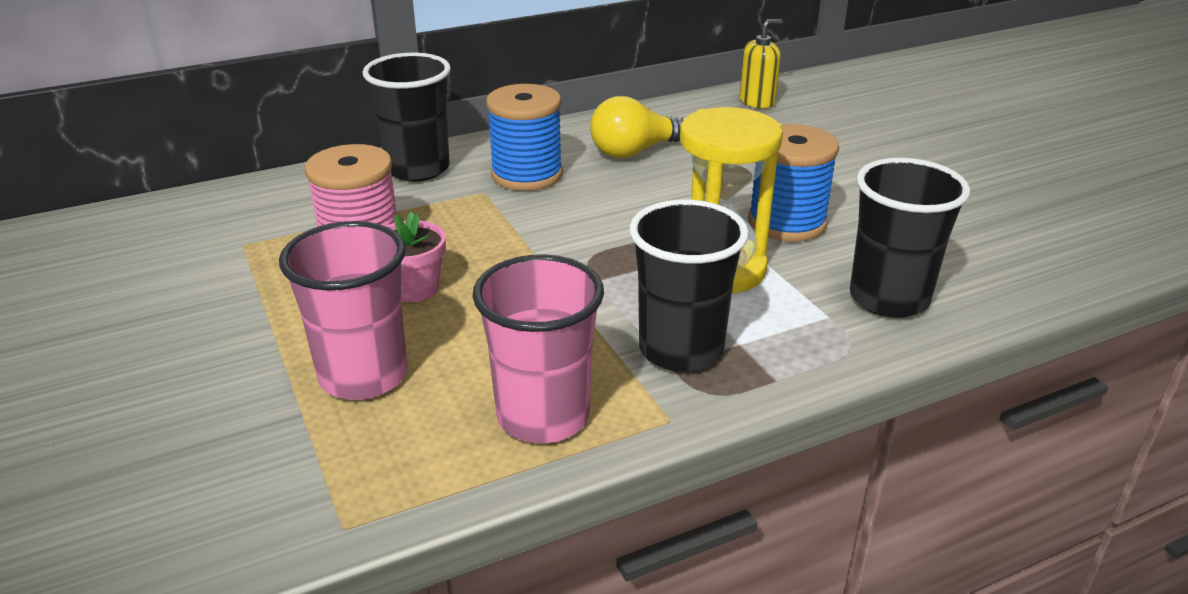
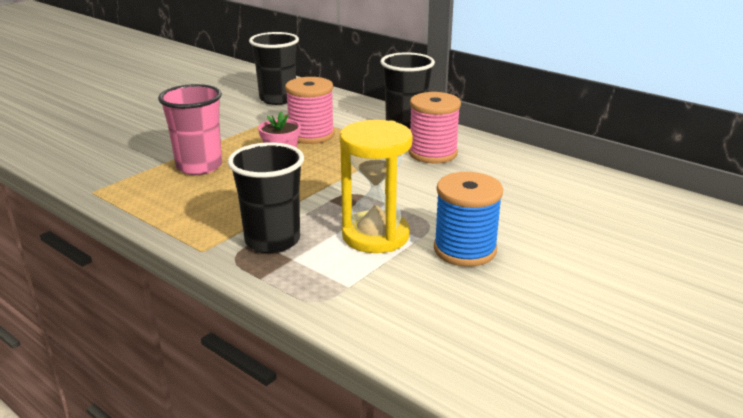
camera: 65 degrees right, 5 degrees down
(527, 175) = (432, 153): blue spool -> pink spool
(543, 416) = (188, 215): pink cup -> none
(634, 151) = (506, 177): yellow light bulb -> none
(757, 101) = (658, 204): yellow soap dispenser -> none
(889, 299) = (392, 308): black cup -> black cup (278, 99)

